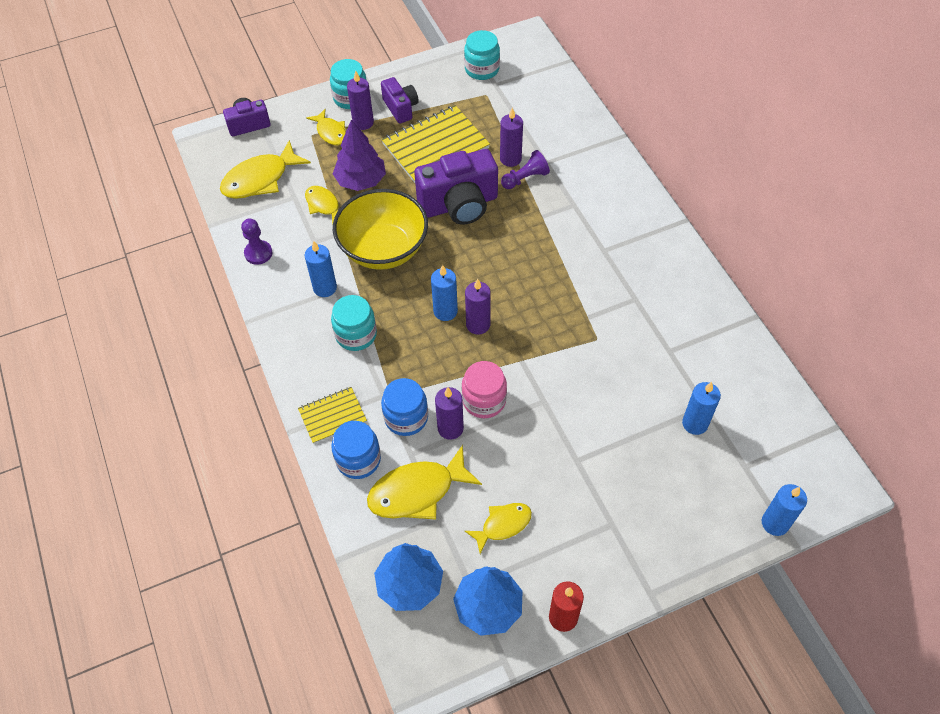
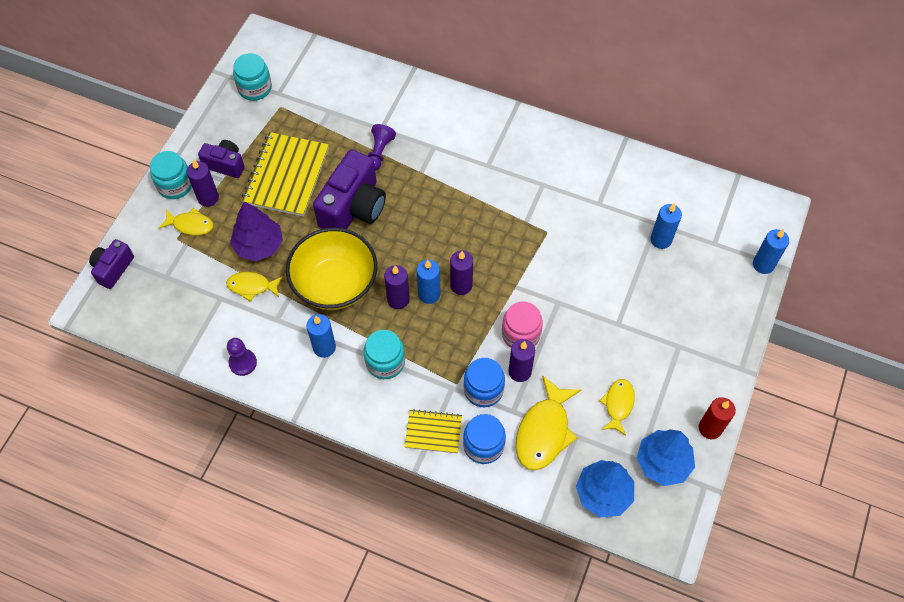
camera: 45 degrees left, 5 degrees up
(260, 179) = (176, 305): yellow fish -> none
(332, 416) = (433, 432): yellow notebook -> yellow notebook turned 75 degrees clockwise
(510, 159) = (353, 145): purple candle -> purple candle (398, 299)

